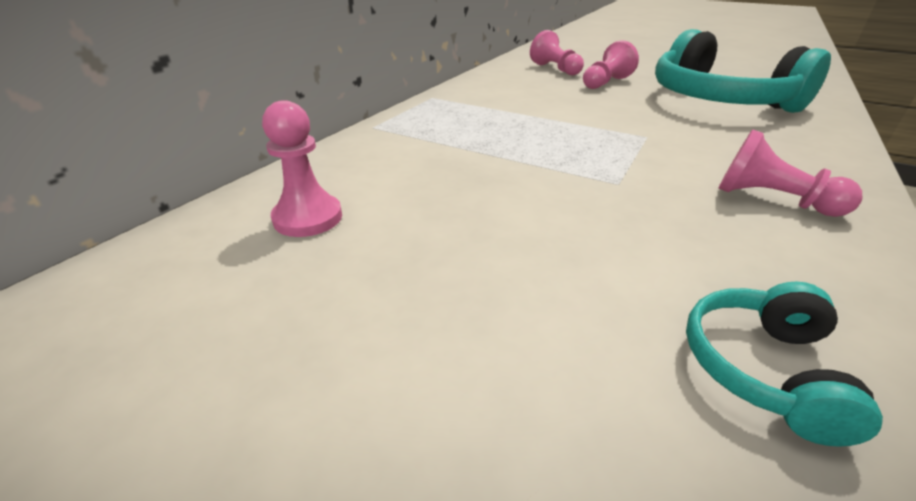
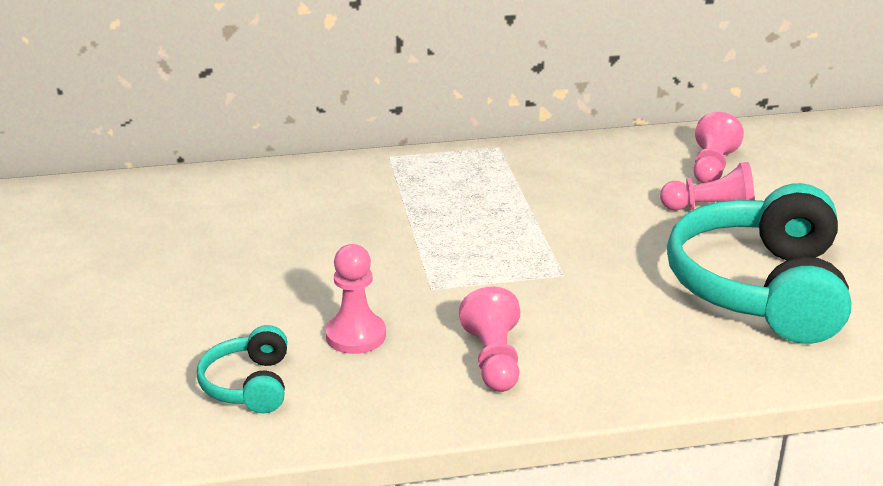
camera: 50 degrees right, 5 degrees down
(308, 218) = (228, 204): pink pawn -> pink pawn (356, 336)
(762, 369) = (249, 385): turquoise headphones -> turquoise headphones turned 75 degrees counterclockwise

